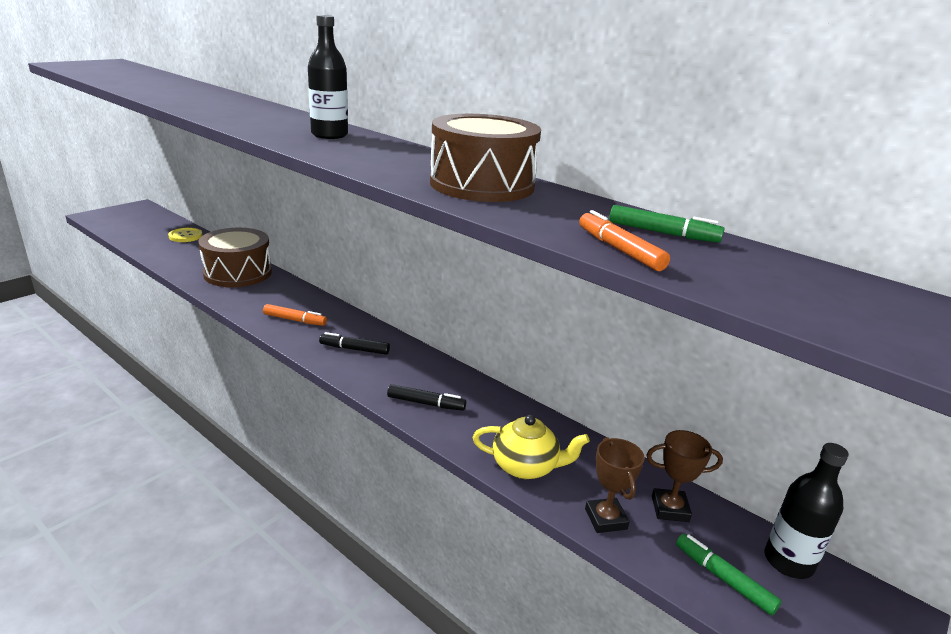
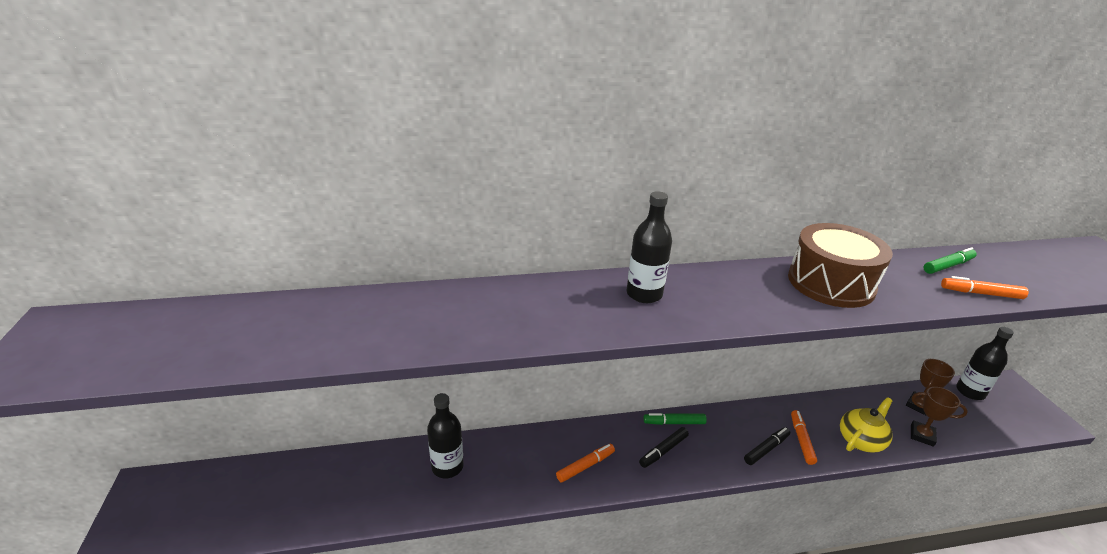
camera: 50 degrees left, 5 degrees up
(185, 236) = (300, 474): yellow button -> none
(238, 273) = (447, 467): brown drum -> black bottle
(469, 423) = (801, 440): none -> orange marker
(723, 579) = (979, 422): green marker -> green marker (674, 423)

